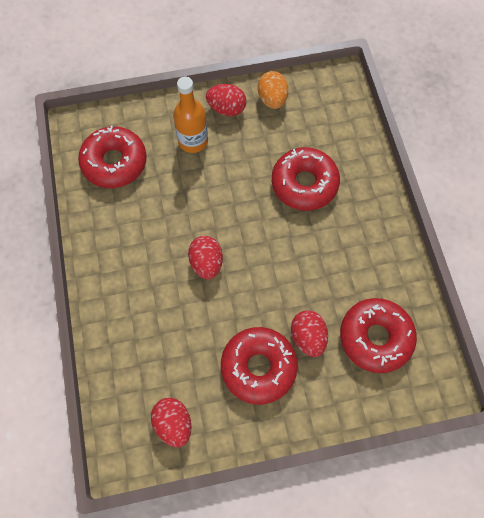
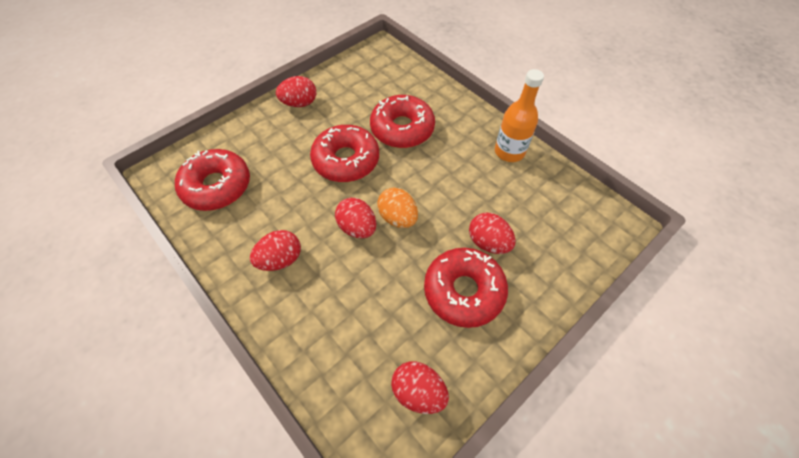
camera: 30 degrees left, 10 degrees down
(131, 258) = (280, 259): none -> red egg
(193, 141) = (284, 138): orange bottle -> orange bottle (509, 152)
(272, 99) = (335, 82): orange egg -> orange egg (398, 218)
(375, 337) = (542, 214): red donut -> red donut (346, 160)

